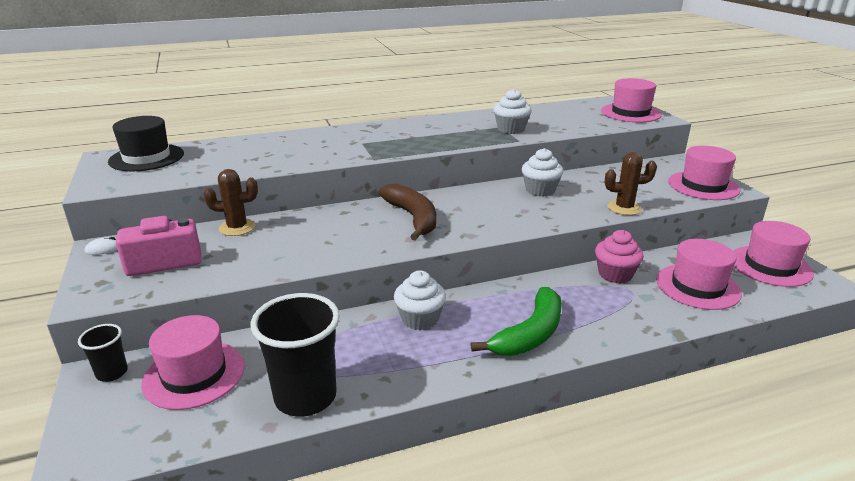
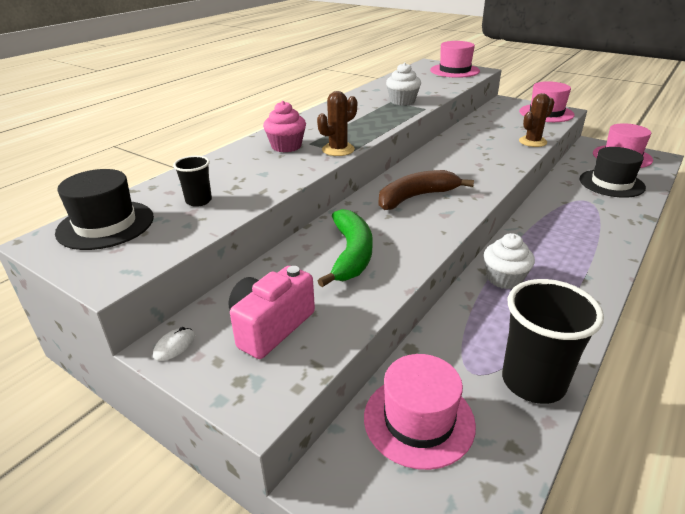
camera: 35 degrees left, 5 degrees up
(112, 373) = (341, 468): black cup -> black cup (198, 201)
(237, 228) = (283, 264): brown cactus -> brown cactus (338, 150)
(413, 218) = (416, 197): brown banana -> brown banana turned 60 degrees counterclockwise
(530, 334) = (583, 255): green banana -> green banana (351, 254)
(540, 190) = (462, 146): white cupcake -> none
(615, 274) = (561, 193): pink cupcake -> pink cupcake (286, 146)
(697, 286) = (611, 183): pink hat -> black hat

